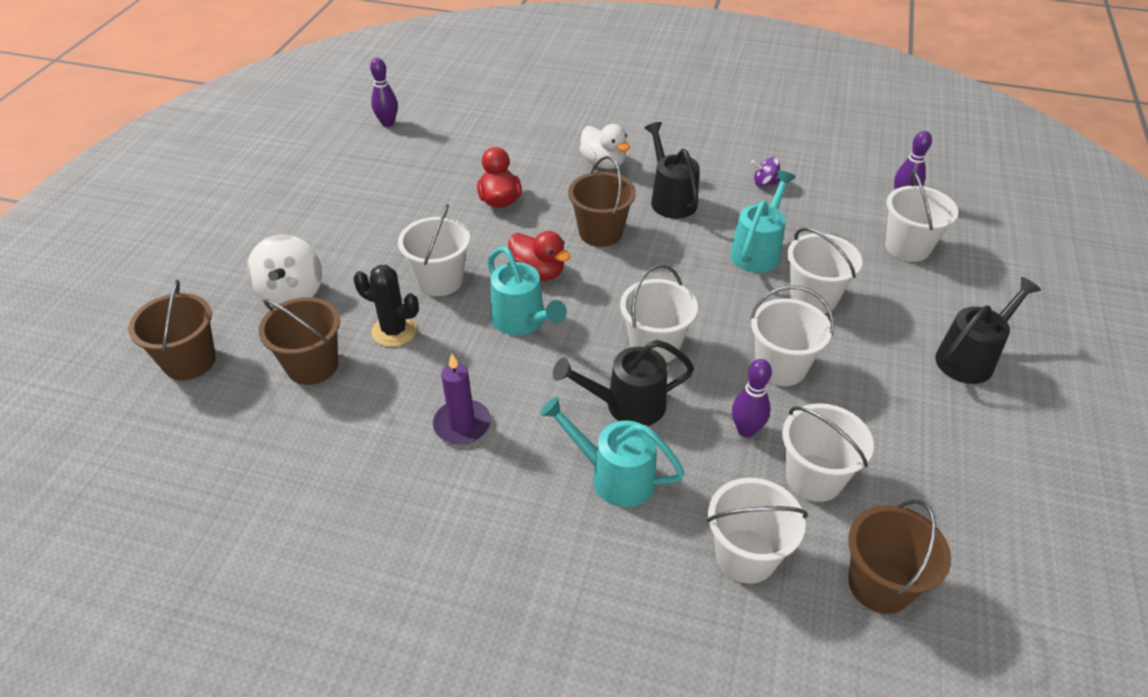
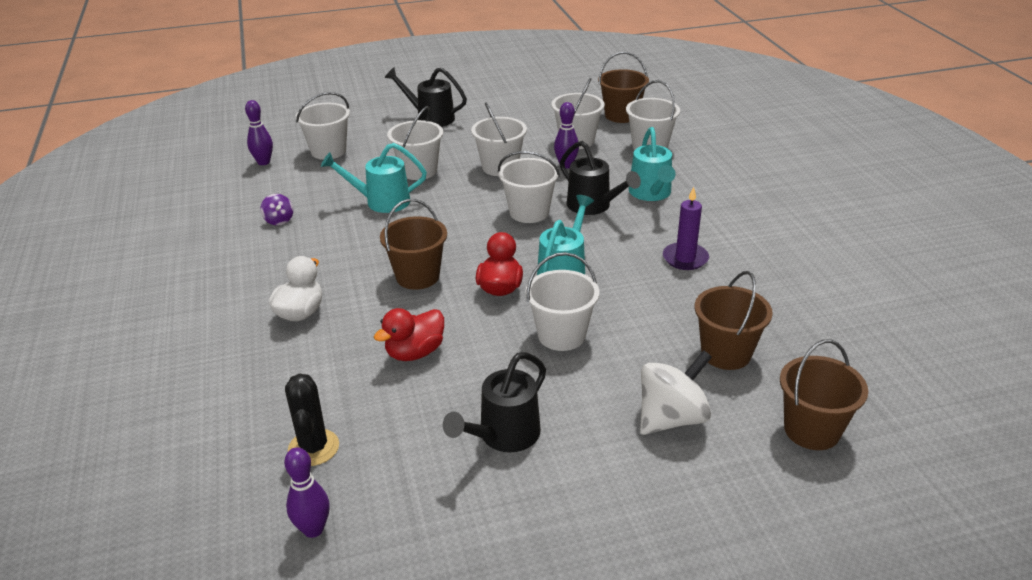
camera: 120 degrees left, 10 degrees down
(394, 331) = (643, 330): black cactus -> black cactus (313, 448)
(670, 199) = (337, 258): black watering can -> black watering can (503, 436)

